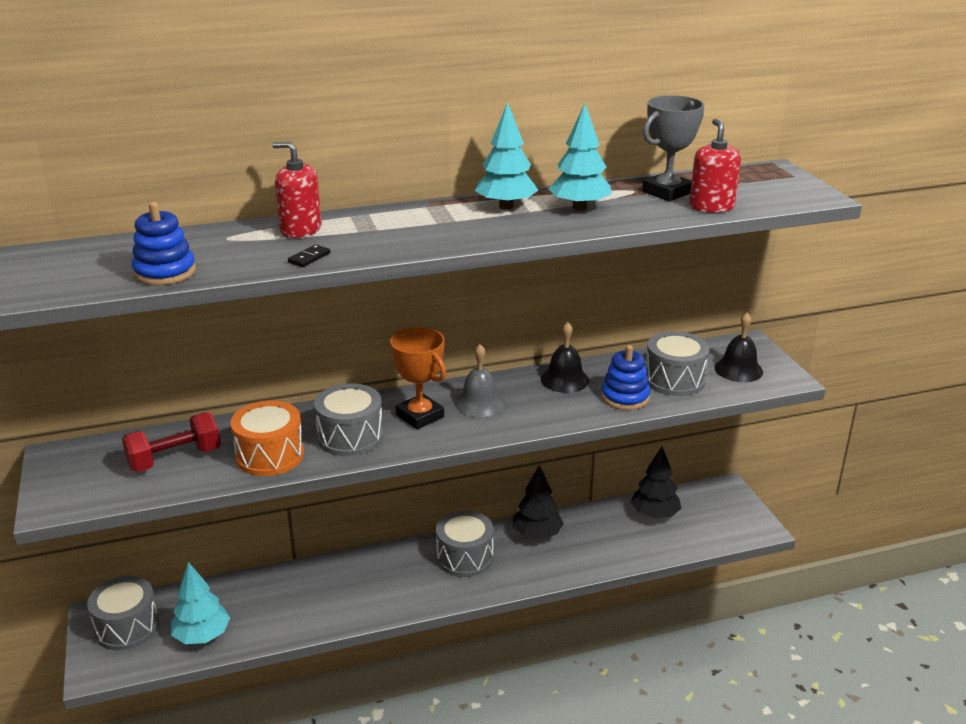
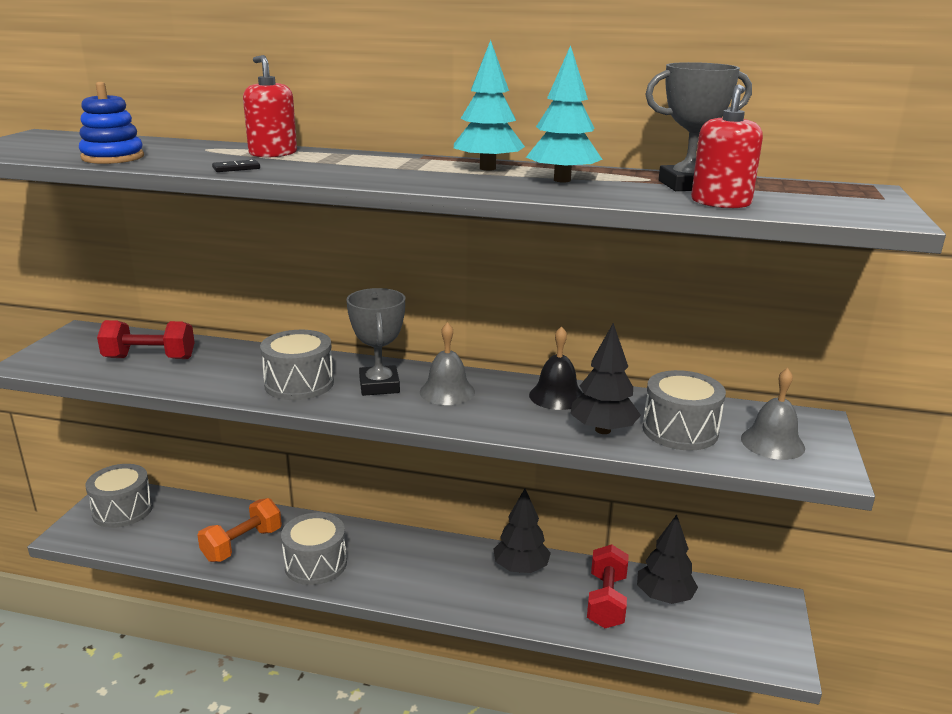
camera: 30 degrees right, 5 degrees down
(202, 636) = (163, 539): turquoise tree -> none
(270, 455) = (218, 378): orange drum -> none
(285, 609) = (242, 544): none -> orange dumbbell
(420, 416) = (379, 386): orange trophy -> grey trophy
(465, 557) = (432, 562): grey drum -> grey drum (316, 564)
(618, 534) = (606, 601): none -> red dumbbell
(625, 397) = (603, 430): blue stacking toy -> black tree
(738, 369) = (772, 443): black bell -> grey bell

